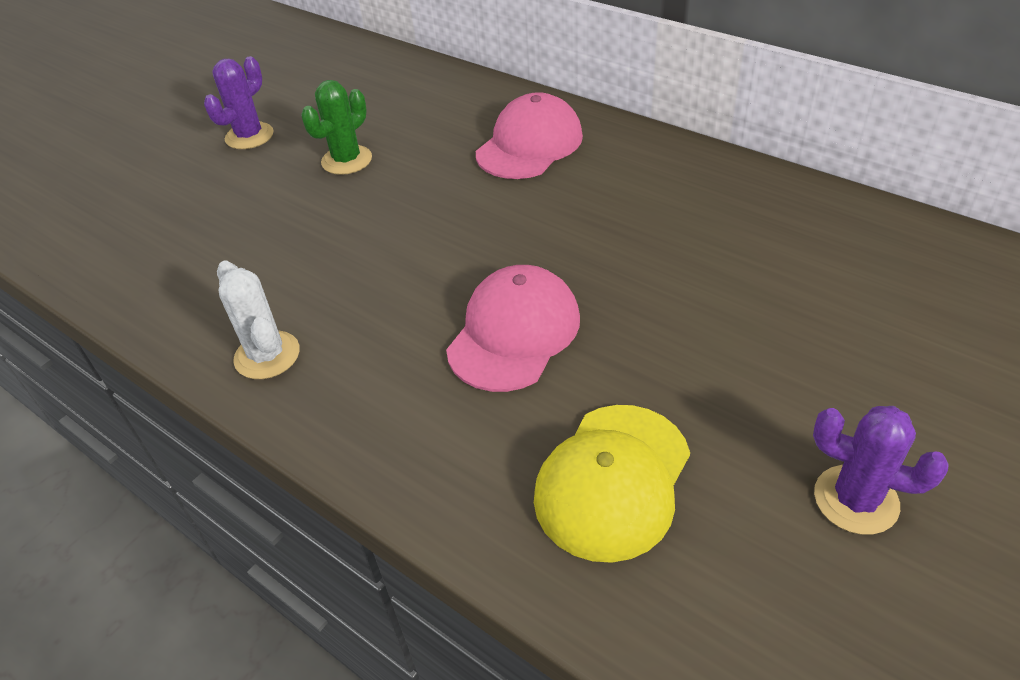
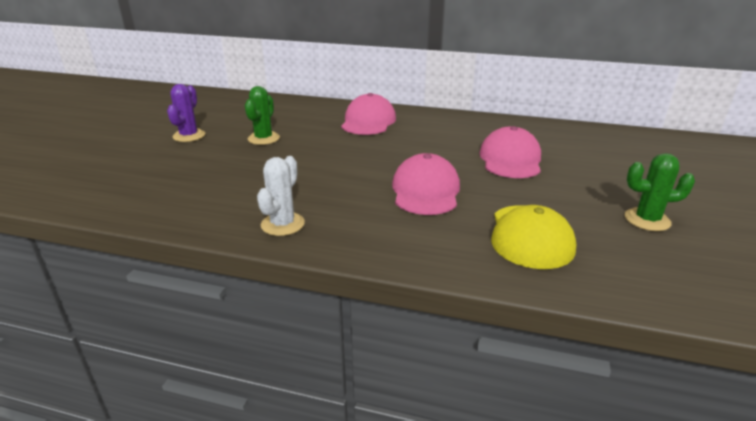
camera: 25 degrees left, 15 degrees down
(267, 355) = (282, 224): white cactus -> white cactus turned 75 degrees clockwise
(711, 287) = (510, 159): none -> pink cap
(856, 500) = (647, 220): purple cactus -> green cactus

